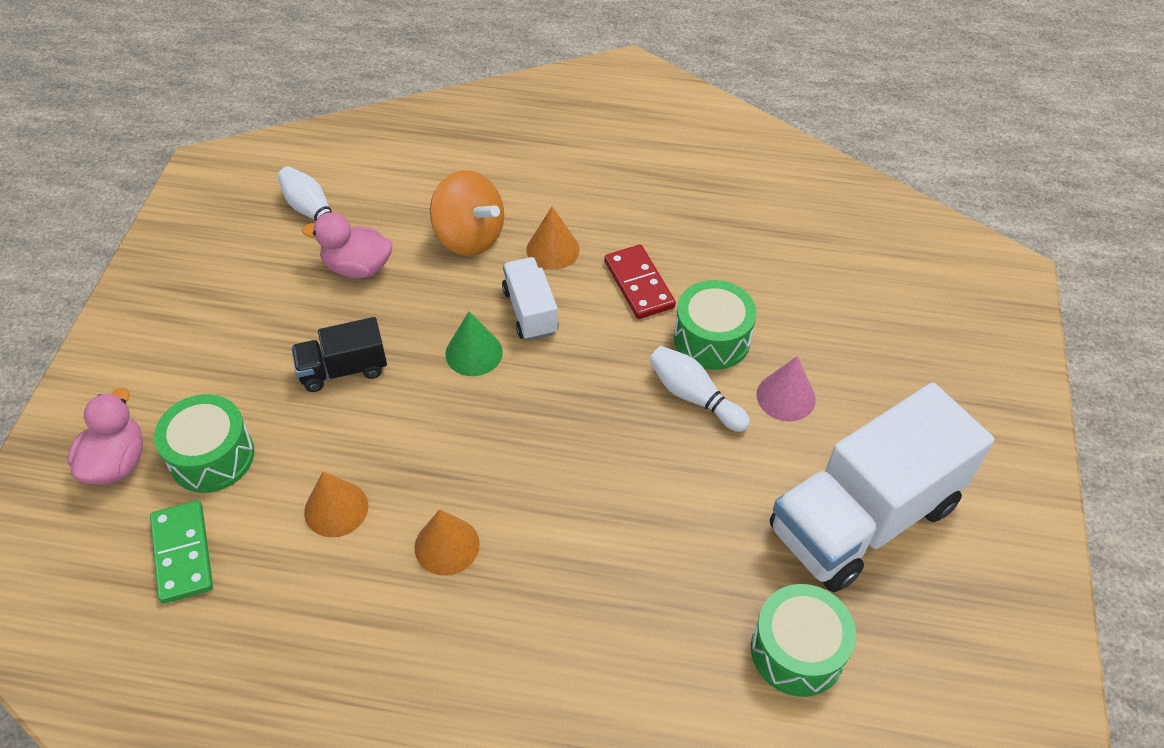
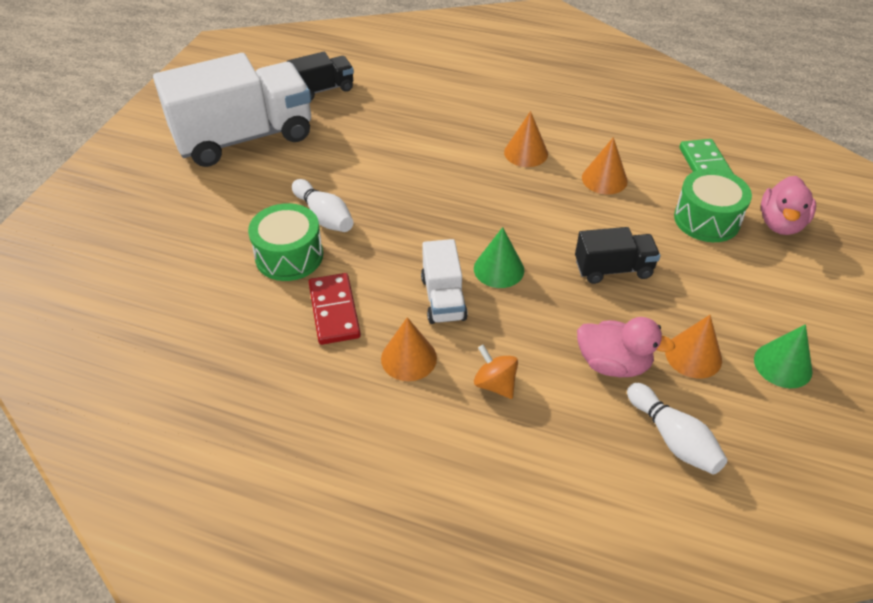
camera: 170 degrees left, 5 degrees down
(191, 286) = (783, 365): none -> green cone
(277, 284) = (693, 355): none -> orange cone
(469, 237) = (495, 384): orange spinning top -> orange spinning top, size x0.55
(786, 396) = (252, 208): pink cone -> none
(797, 651) = (323, 89): green drum -> black truck

